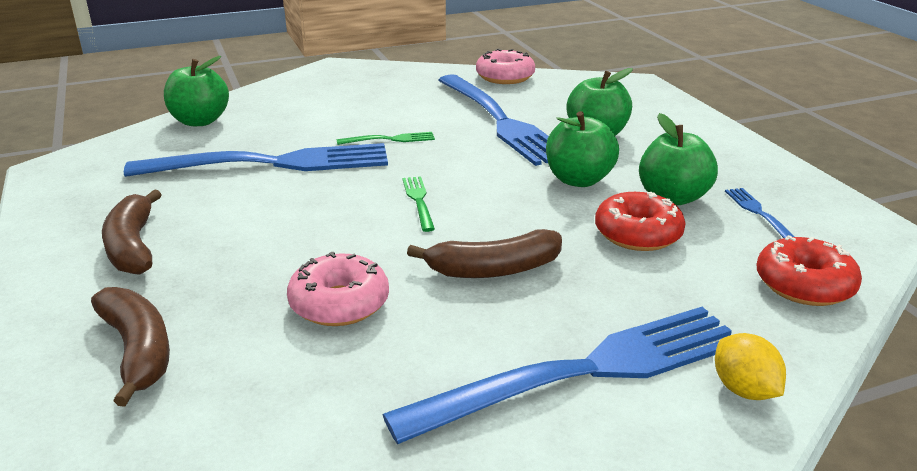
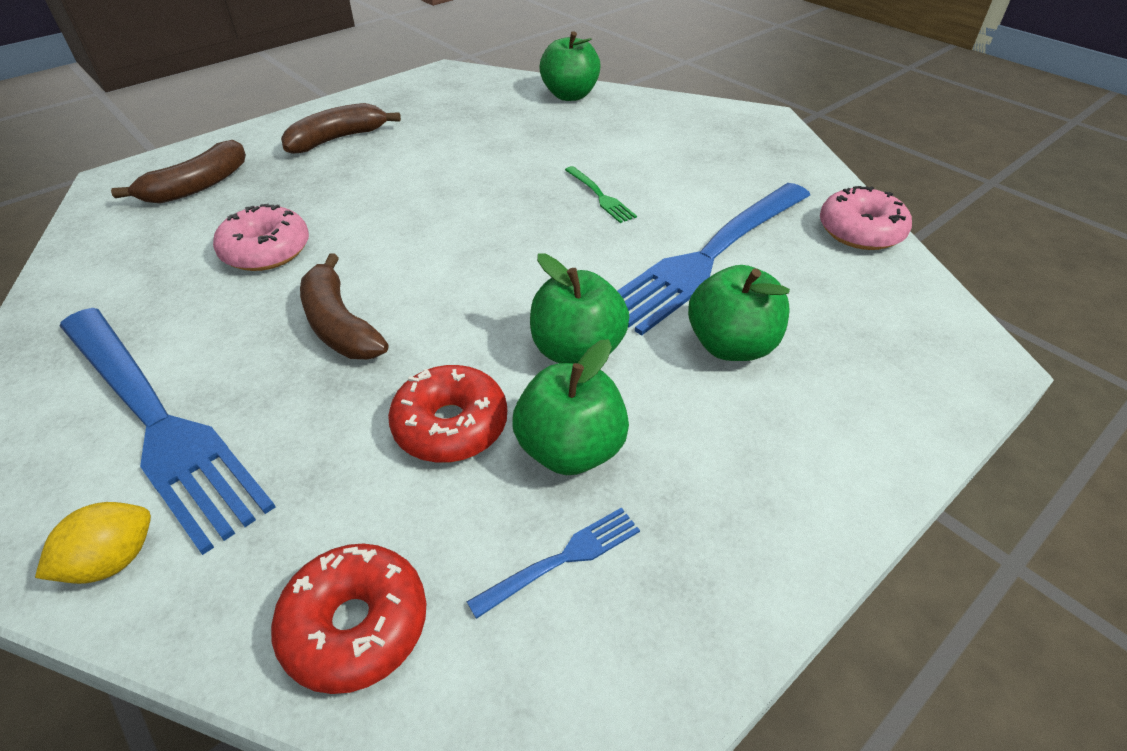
camera: 70 degrees right, 15 degrees up
(271, 163) = (505, 150): blue fork -> none
(418, 201) = (466, 247): green fork -> none

